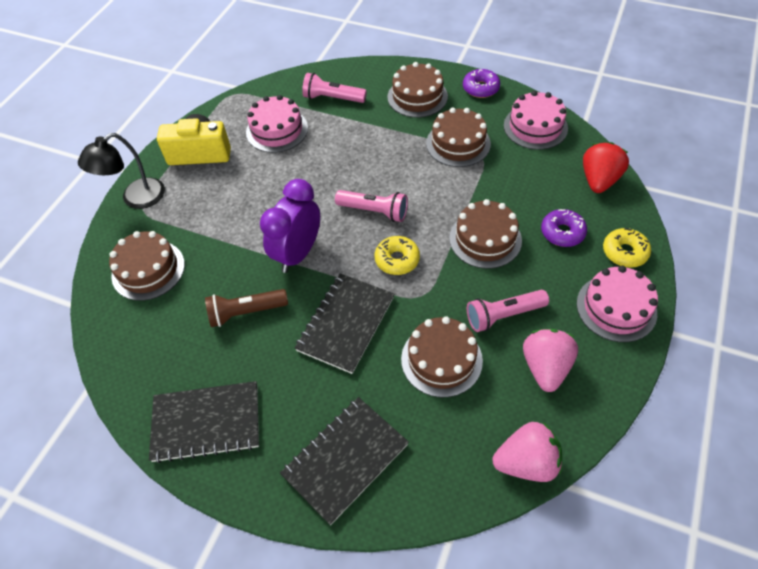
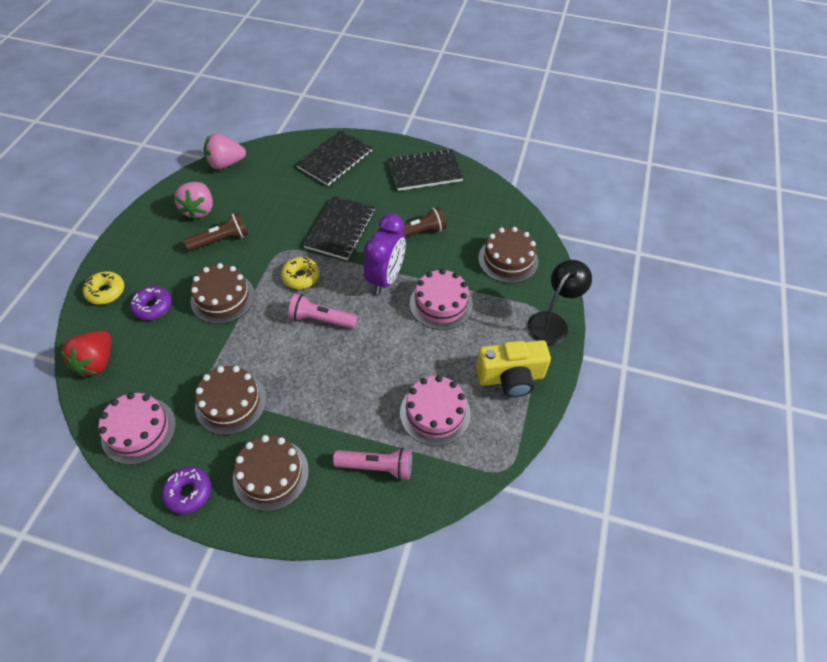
camera: 170 degrees right, 0 degrees up
(441, 359) = (271, 211): brown cake -> none
(503, 315) = (221, 240): pink flashlight -> brown flashlight
(616, 308) = (133, 249): pink cake -> pink cake (441, 303)

